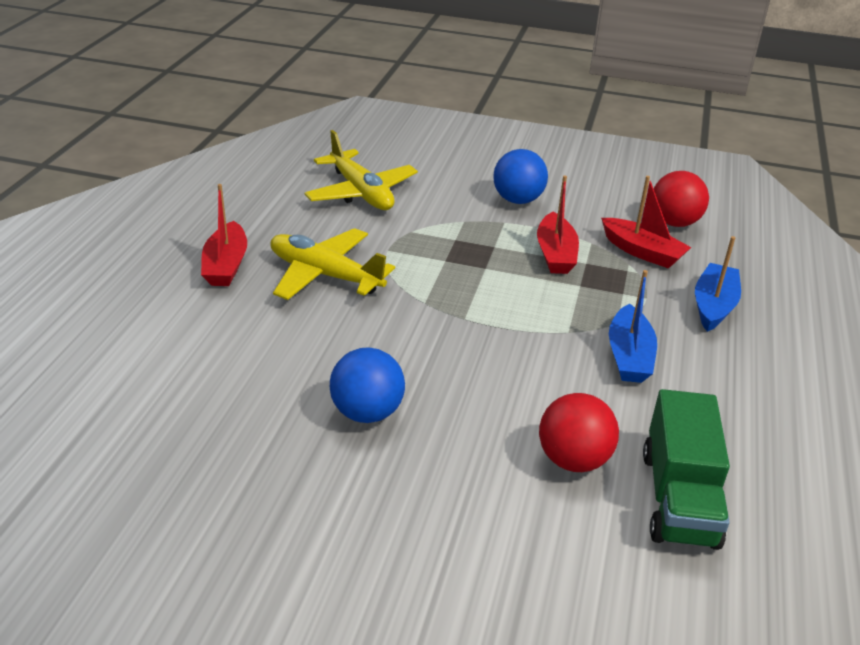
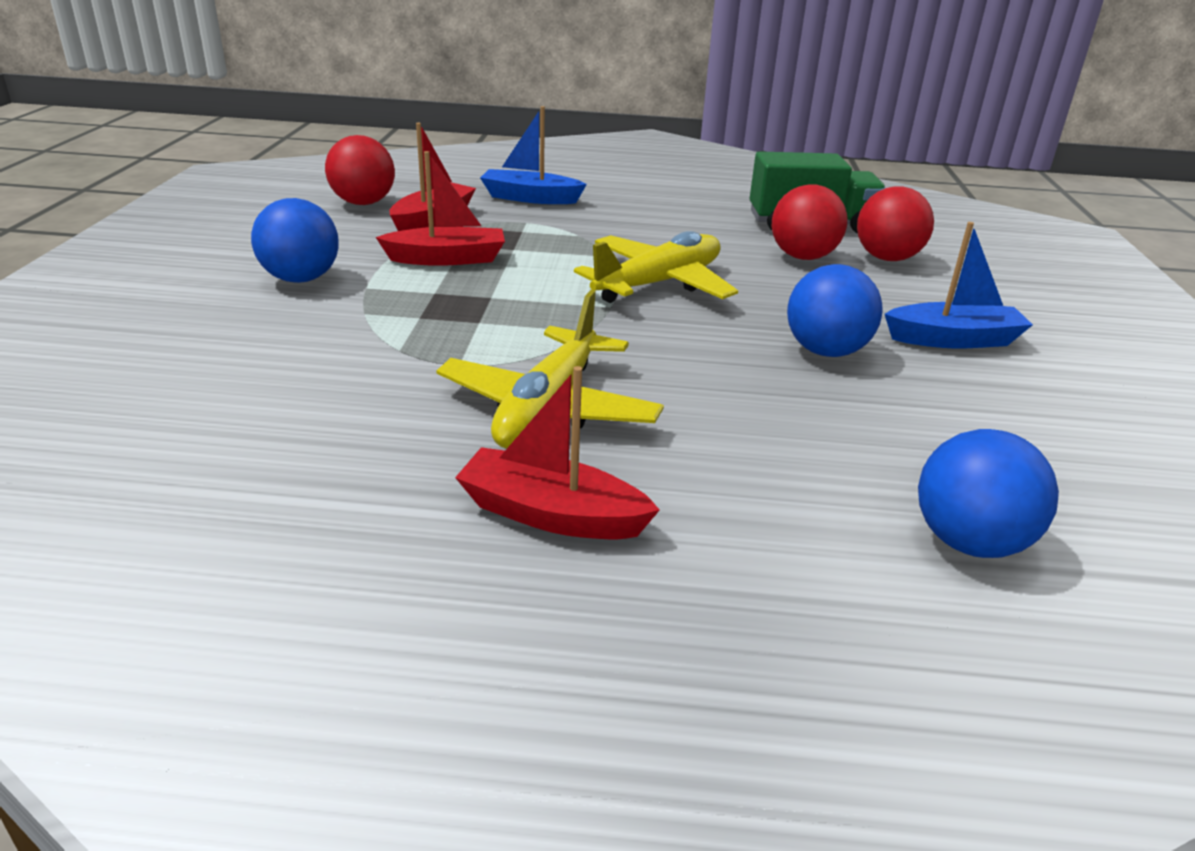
camera: 100 degrees left, 5 degrees down
(126, 399) = (969, 542): none -> blue ball
(226, 265) = (551, 514): red boat -> red boat turned 150 degrees counterclockwise
(361, 192) = (261, 402): yellow plane -> yellow plane (659, 284)
(574, 532) = (887, 258): none -> red ball
(629, 356) = (634, 232): blue boat -> blue boat (953, 340)

